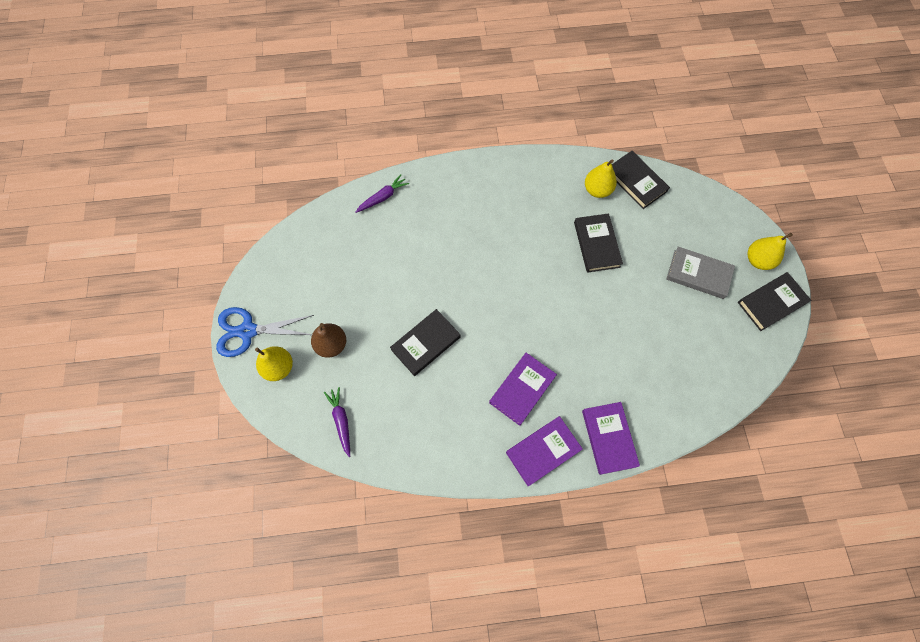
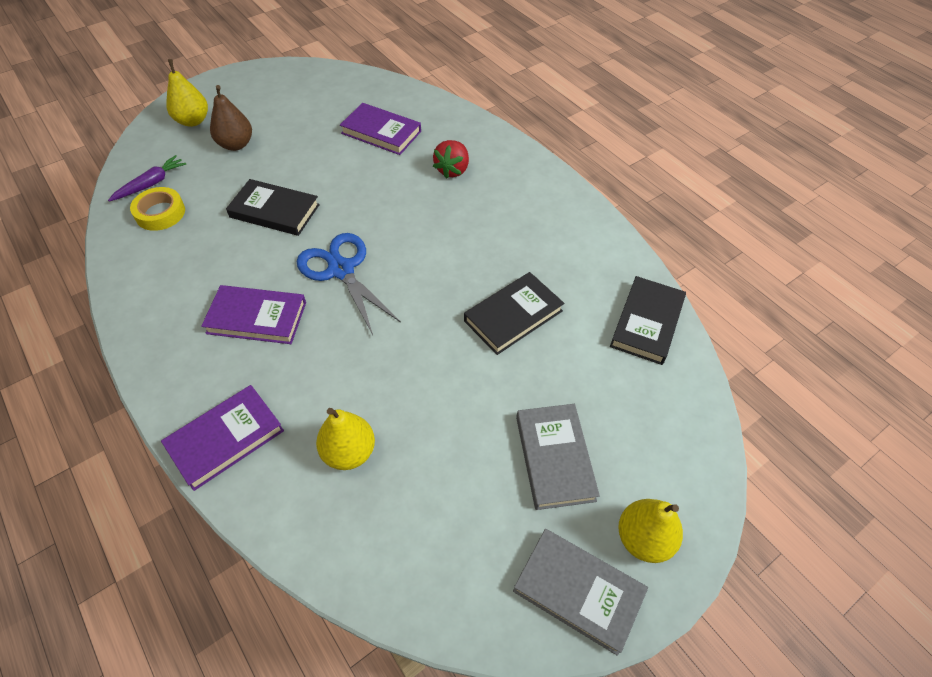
camera: 60 degrees right, 15 degrees down
(248, 331) = (222, 88): blue scissors -> blue scissors (341, 270)
(380, 423) = (160, 213): none -> yellow tape
(382, 197) = (433, 113): purple carrot -> none
(452, 215) = (452, 170): none -> red strawberry
(543, 451) = (179, 371): purple book -> purple book (381, 132)
(597, 190) = (596, 286): yellow pear -> yellow pear (349, 452)
(771, 303) = (578, 591): black book -> grey book

